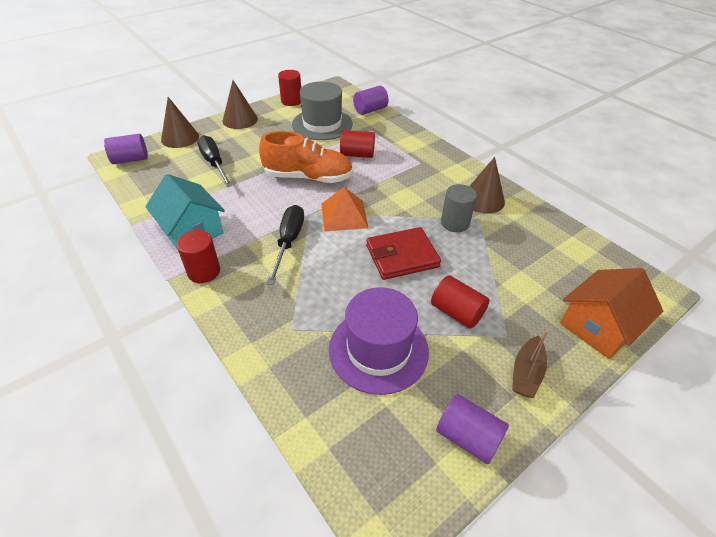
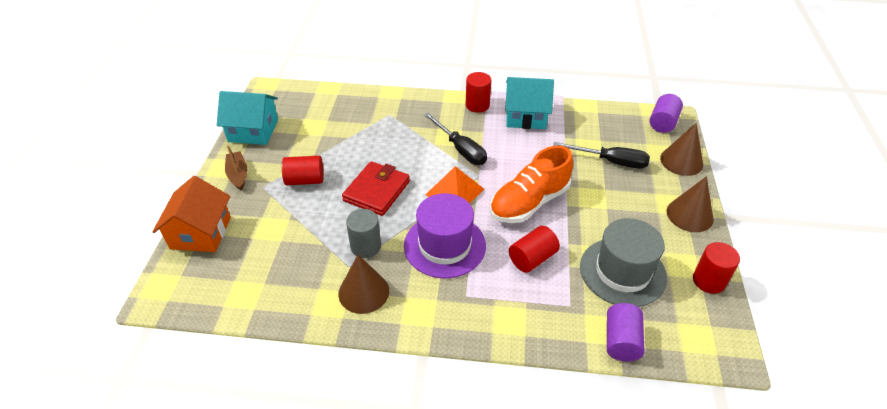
camera: 135 degrees right, 0 degrees up
(378, 350) = (332, 134): purple hat -> purple hat (444, 245)
(467, 437) = (253, 131): purple cylinder -> turquoise house

